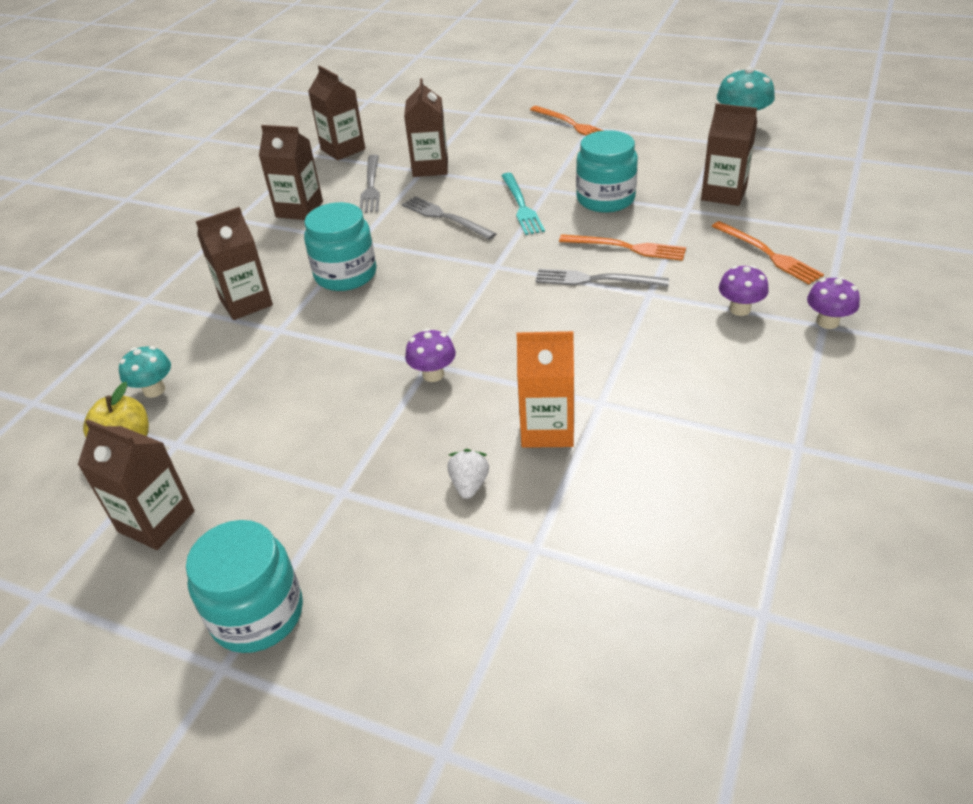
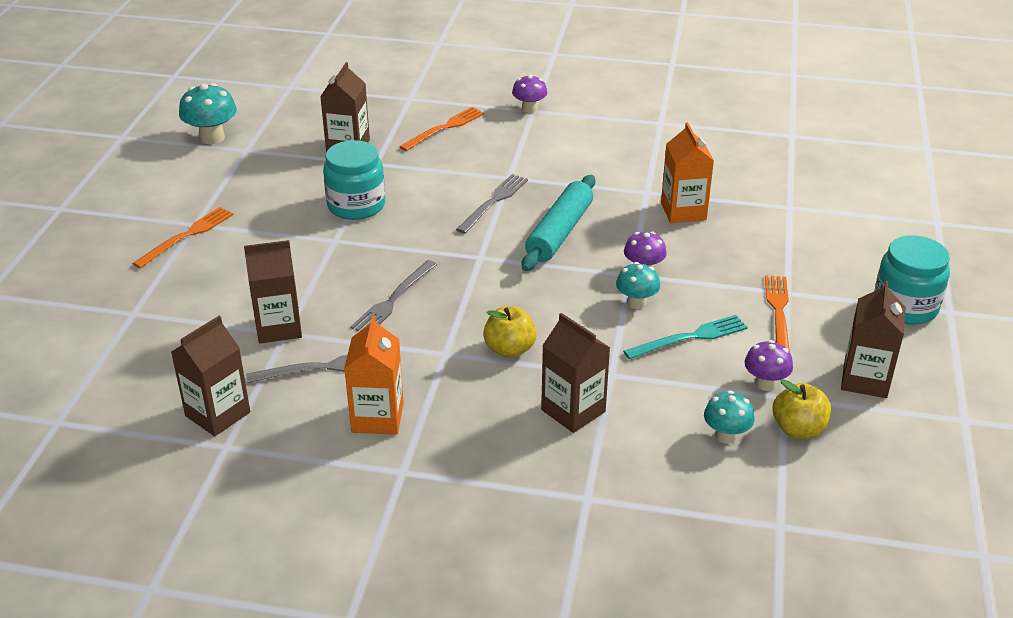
camera: 105 degrees left, 5 degrees down
(299, 209) = (377, 418): brown carton -> orange carton
(345, 274) = (510, 349): turquoise jar -> yellow apple
(377, 361) = (636, 303): none -> turquoise mushroom
(469, 485) = (751, 237): white strawberry -> none
(521, 205) = (368, 253): turquoise fork -> turquoise fork (689, 338)
(525, 320) = (559, 232): none -> turquoise rolling pin
(596, 280) = (493, 202): grey fork -> grey fork turned 150 degrees counterclockwise
(625, 247) = (442, 191): orange fork -> orange fork (778, 313)
(740, 309) = (521, 140): purple mushroom -> purple mushroom (765, 383)

